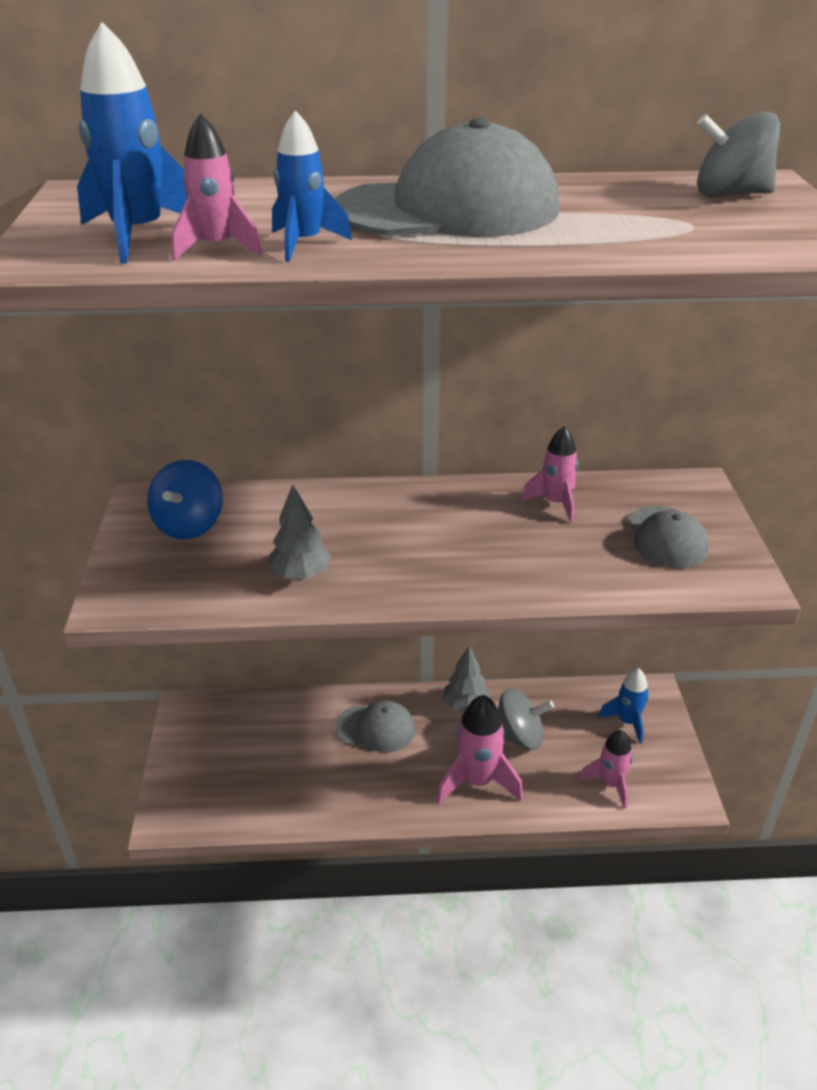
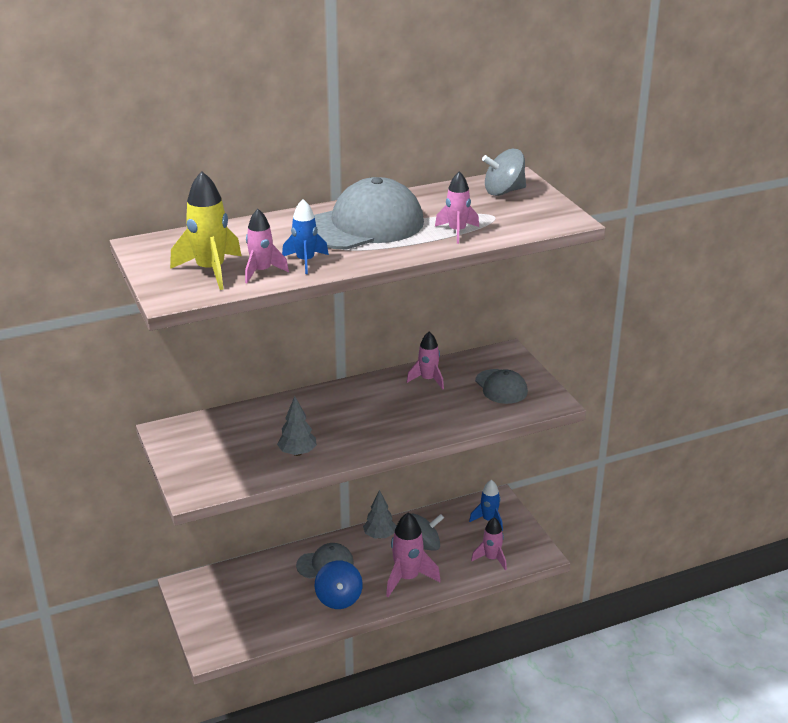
camera: 20 degrees left, 5 degrees down
(138, 235) = (211, 270): blue rocket -> yellow rocket
(189, 525) = (207, 439): blue spinning top -> blue spinning top (339, 598)
(608, 238) = (457, 232): none -> pink rocket

